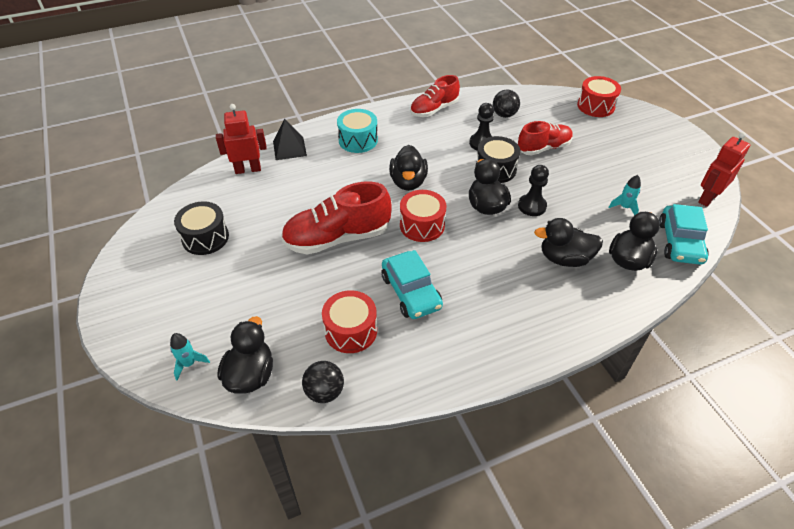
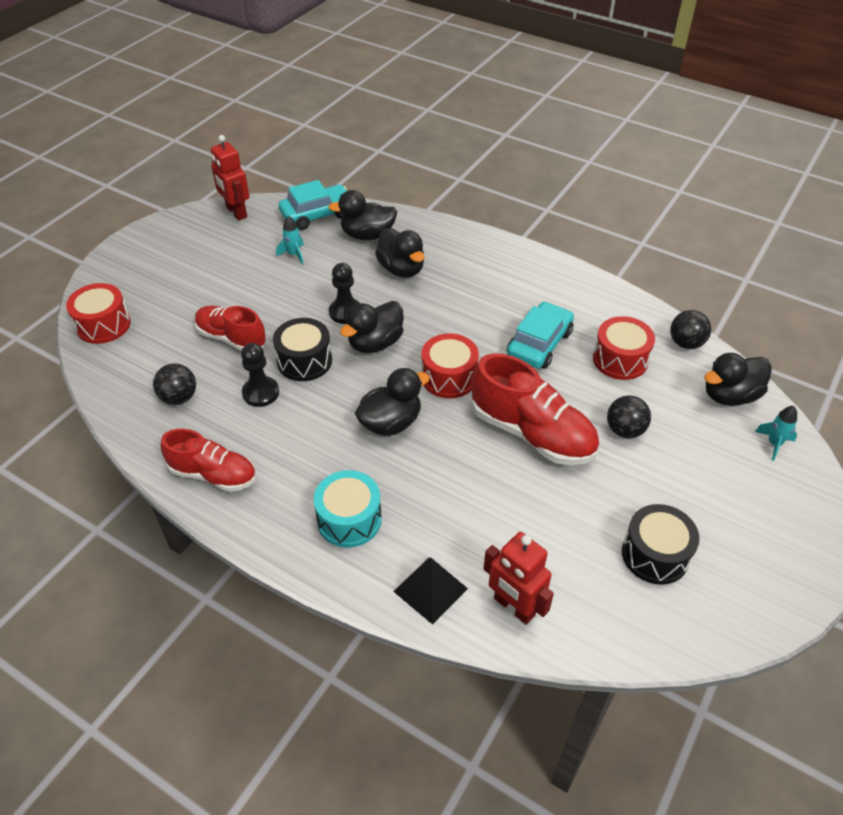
camera: 125 degrees left, 0 degrees up
(291, 285) = (625, 430): none -> black ball
(707, 198) = (236, 212): red robot -> red robot turned 45 degrees clockwise

